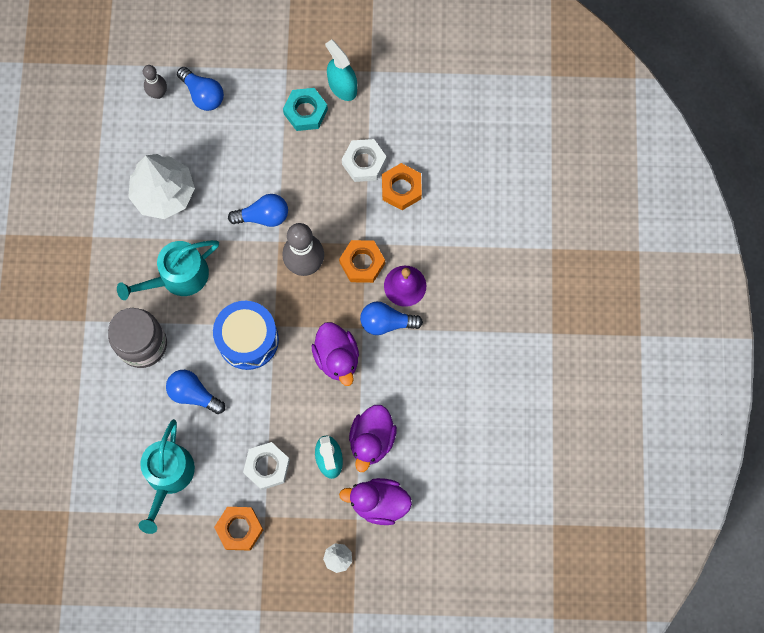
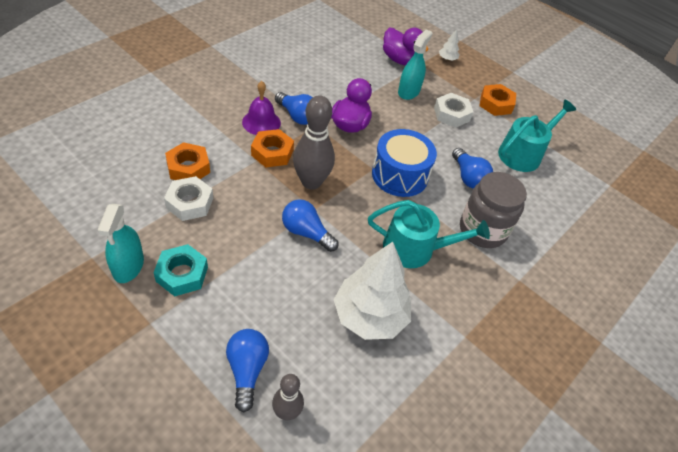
camera: 145 degrees left, 25 degrees down
(372, 440) = (373, 81): purple duck -> none

